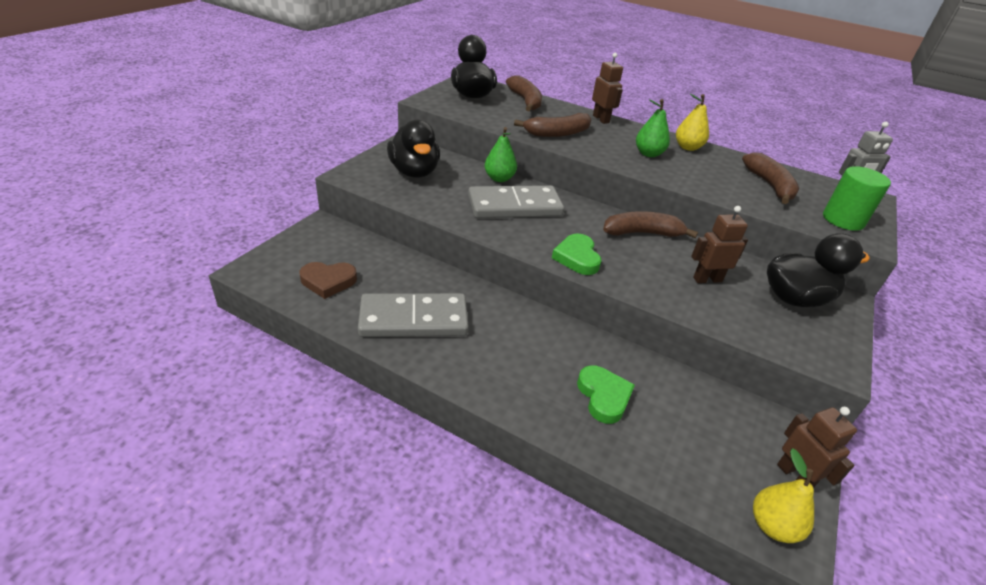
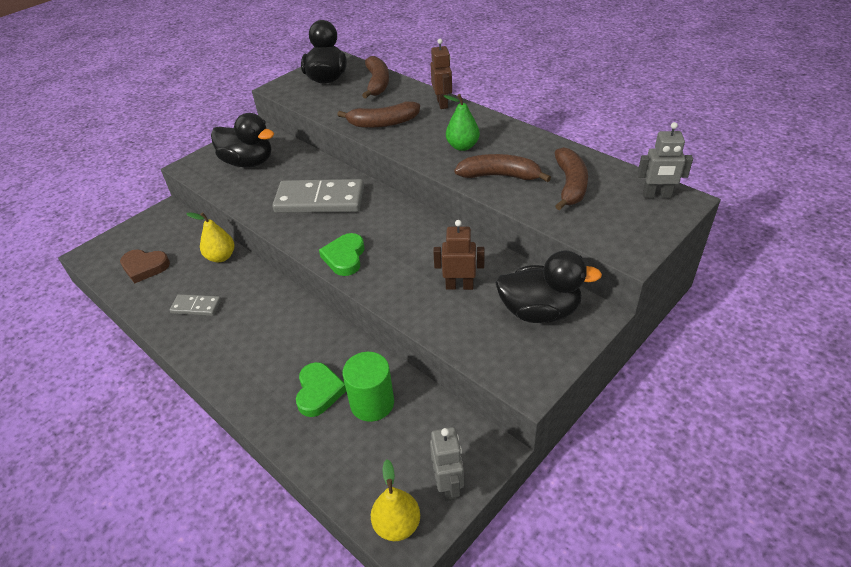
camera: 20 degrees right, 5 degrees up
(413, 319) = (196, 307): grey domino -> grey domino, size x0.49
(414, 172) = (248, 162): black duck -> black duck turned 60 degrees counterclockwise
(499, 178) = (323, 169): green pear -> none
(642, 233) = (427, 232): brown banana -> brown banana (499, 176)
(688, 147) = (513, 137): yellow pear -> yellow pear (221, 257)
(794, 476) = (448, 485): brown robot -> grey robot
(843, 220) = (622, 229): green cylinder -> green cylinder (372, 403)

